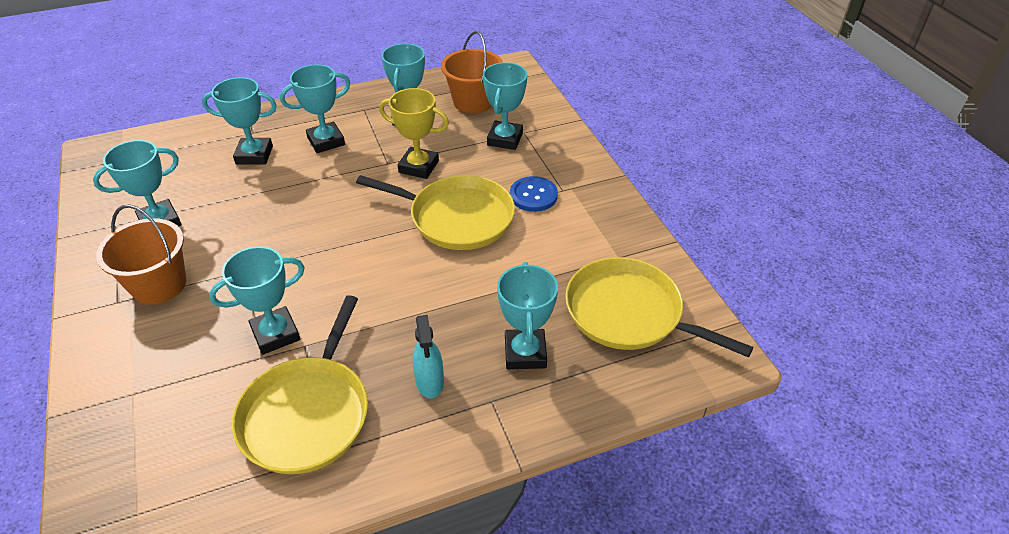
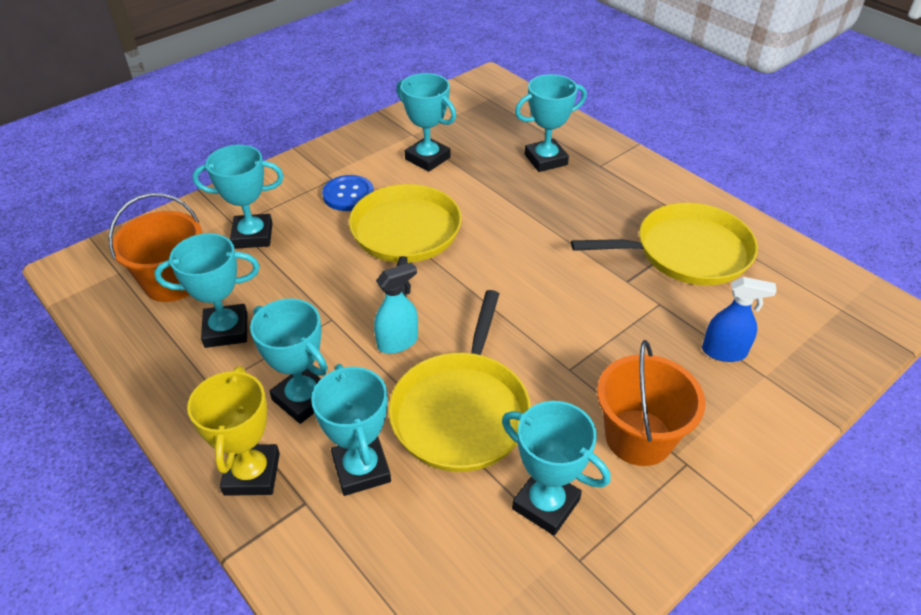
camera: 110 degrees left, 0 degrees up
(177, 377) = (724, 352): none -> blue spray bottle
(275, 334) = (630, 306): turquoise trophy -> turquoise trophy (427, 158)
(418, 167) = (329, 289): yellow trophy -> yellow trophy (252, 474)
(430, 382) = (607, 198): turquoise spray bottle -> turquoise spray bottle (398, 342)
(629, 313) = (473, 121): yellow pan -> yellow pan (462, 411)

